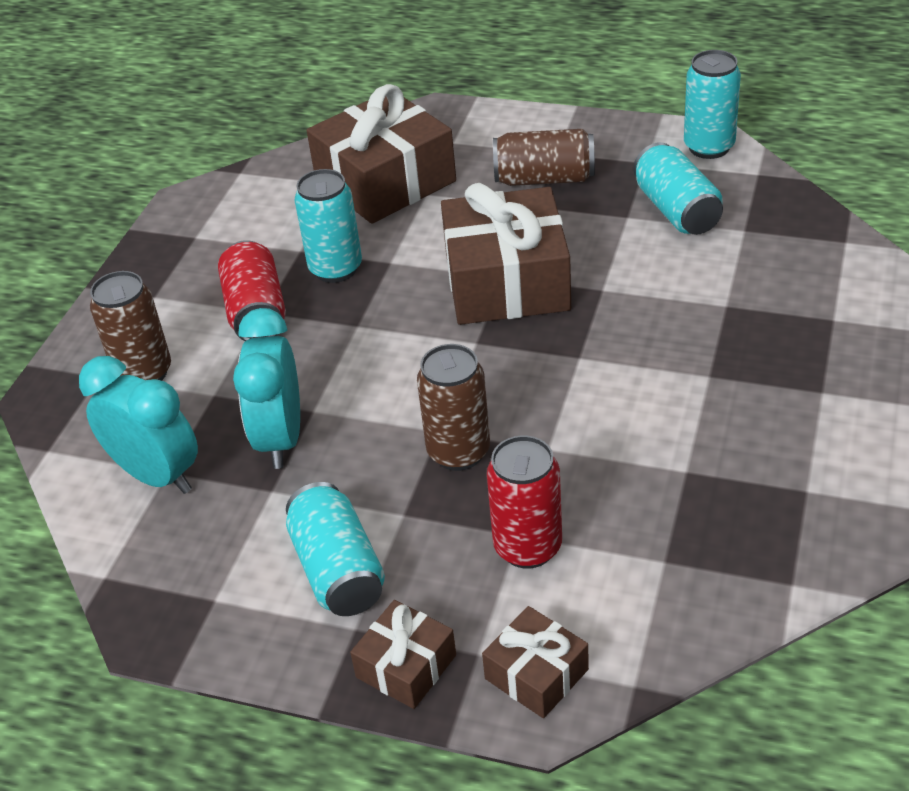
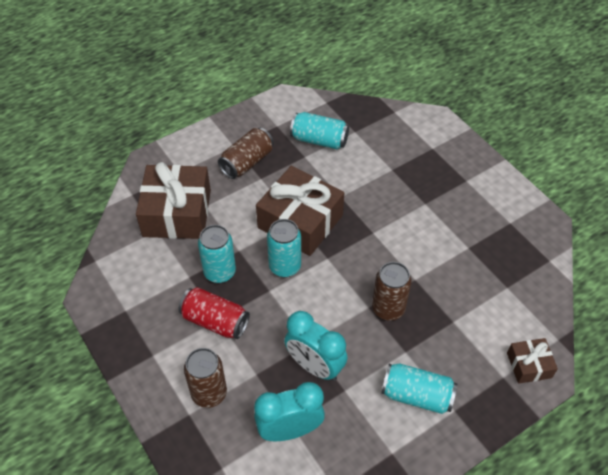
camera: 55 degrees left, 10 degrees up
(406, 666) = (490, 405): brown gift -> none
(528, 547) = (462, 323): red can -> none
(709, 147) = (292, 102): turquoise can -> turquoise can (285, 267)

